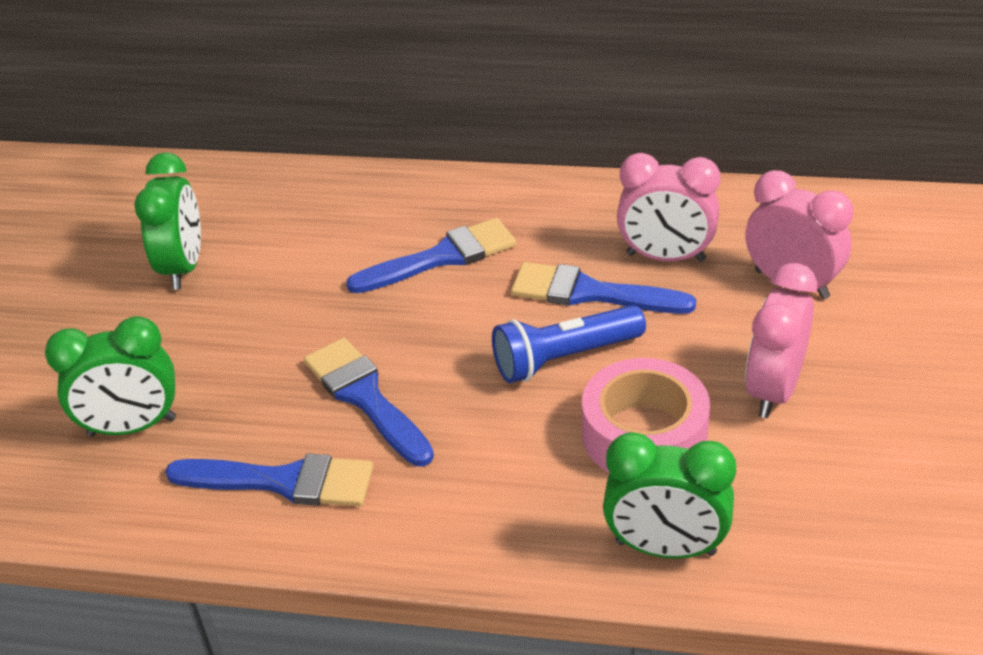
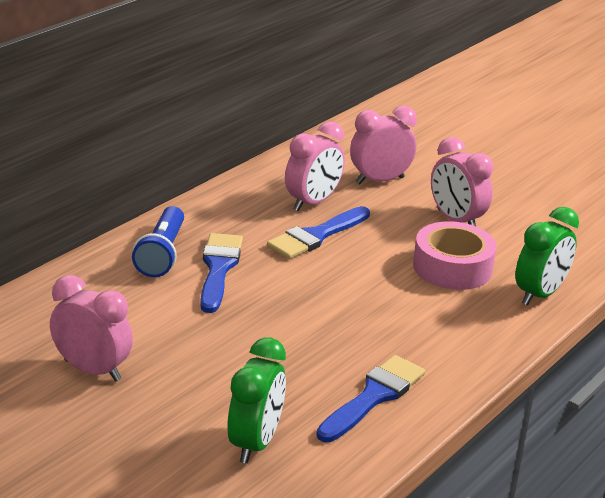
camera: 65 degrees left, 10 degrees down
(183, 268) = (92, 370): green clock -> pink clock
(365, 397) = (326, 342): blue brush -> none
(565, 358) = (365, 265): blue flashlight -> blue flashlight (162, 254)

